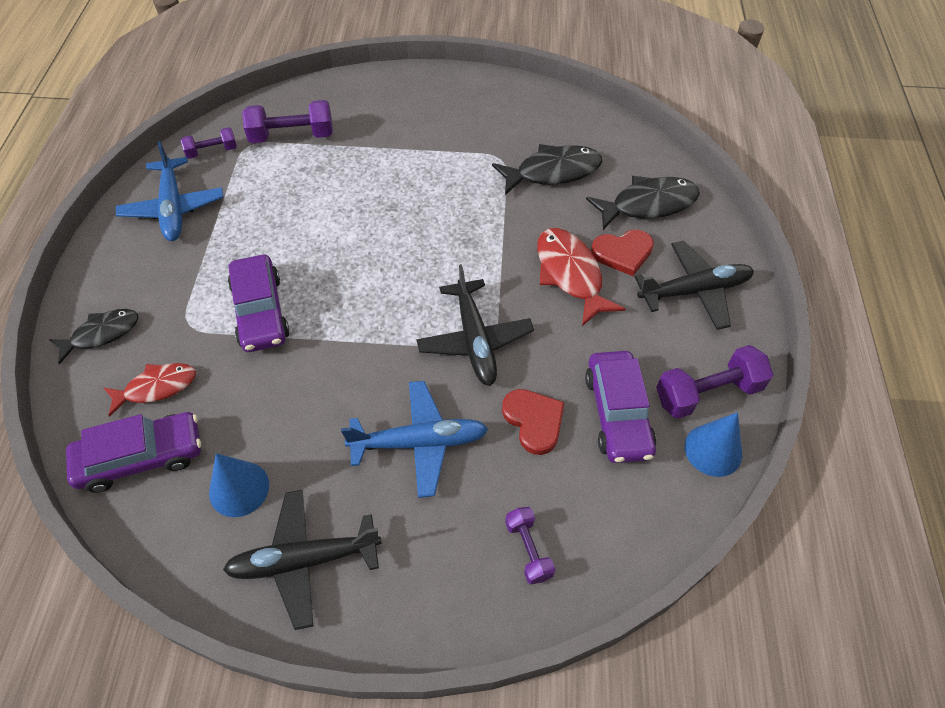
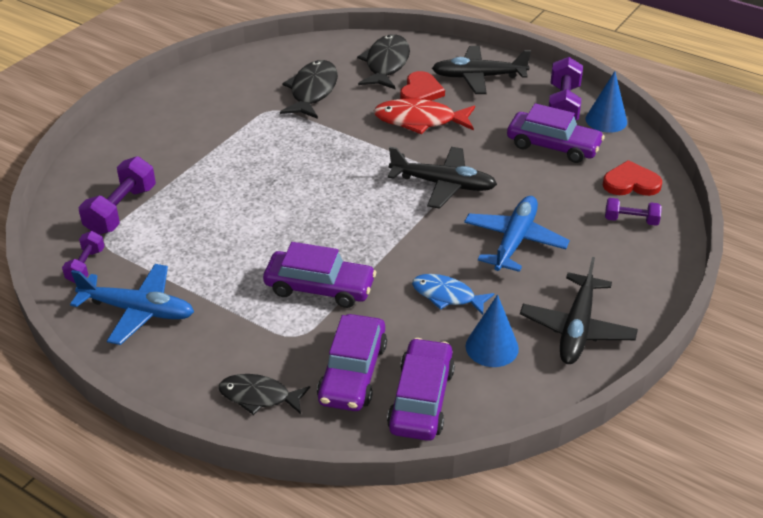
camera: 60 degrees left, 15 degrees down
(101, 334) = (259, 396): black fish -> black fish turned 75 degrees counterclockwise
(156, 387) = (352, 373): red fish -> purple car
(298, 417) = (447, 296): none -> blue fish
(534, 421) = (534, 182): red heart -> red heart (631, 183)
(694, 291) = (479, 77): black plane -> black plane turned 105 degrees counterclockwise

